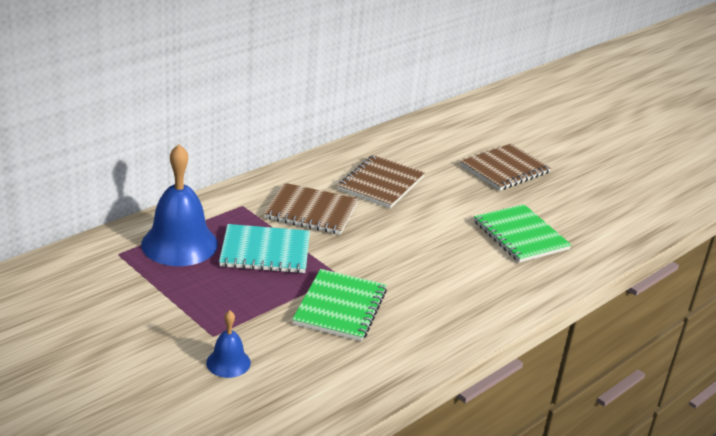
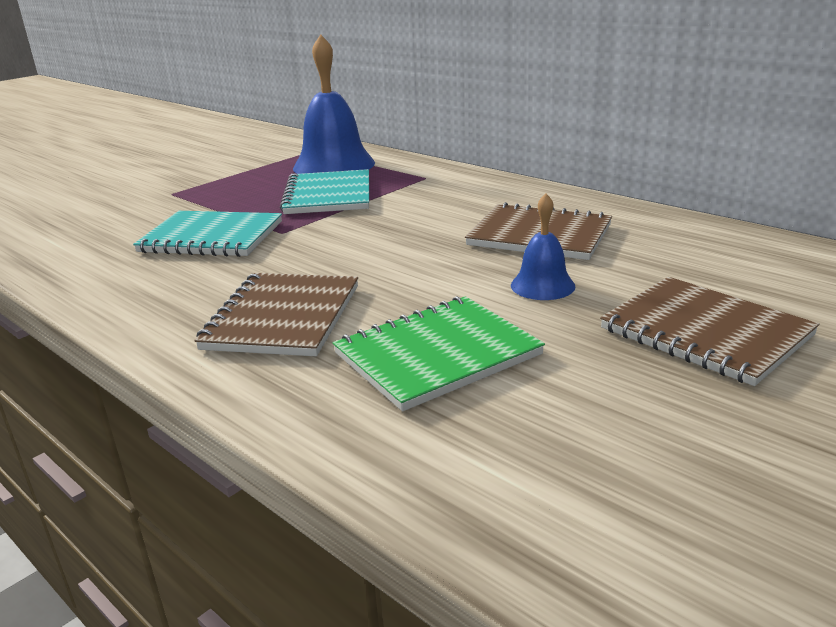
camera: 90 degrees right, 5 degrees down
(228, 362) = (123, 202): blue bell -> blue bell (542, 285)
(311, 211) = (431, 205): brown notebook -> brown notebook (283, 317)
(340, 307) = (211, 237): green notebook -> turquoise notebook

